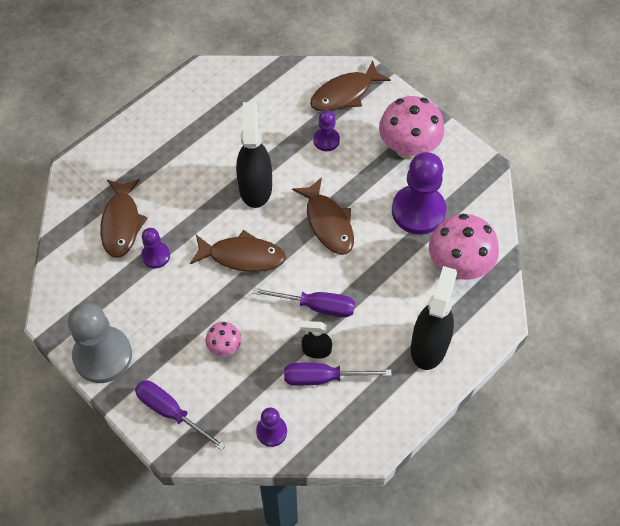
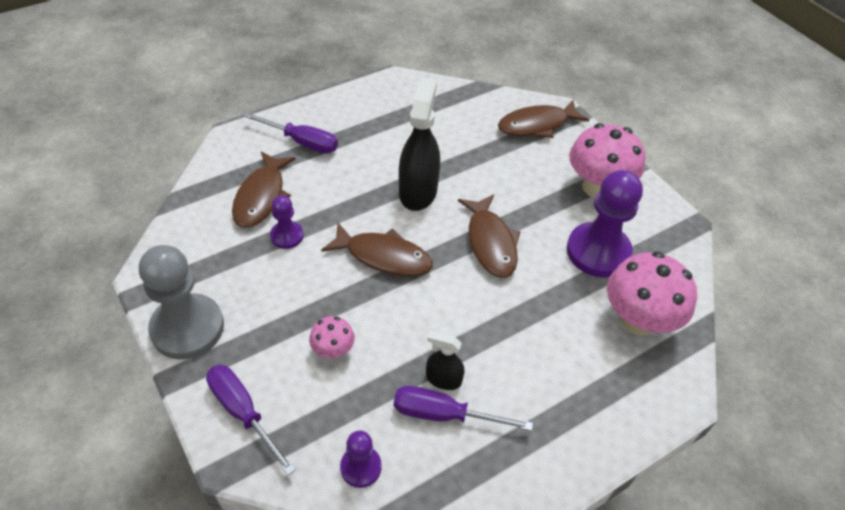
camera: 10 degrees right, 10 degrees down
(316, 306) = (455, 328): purple screwdriver -> purple screwdriver (302, 142)
(326, 140) = (507, 163): purple pawn -> none
(429, 345) = (586, 405): black spray bottle -> none

